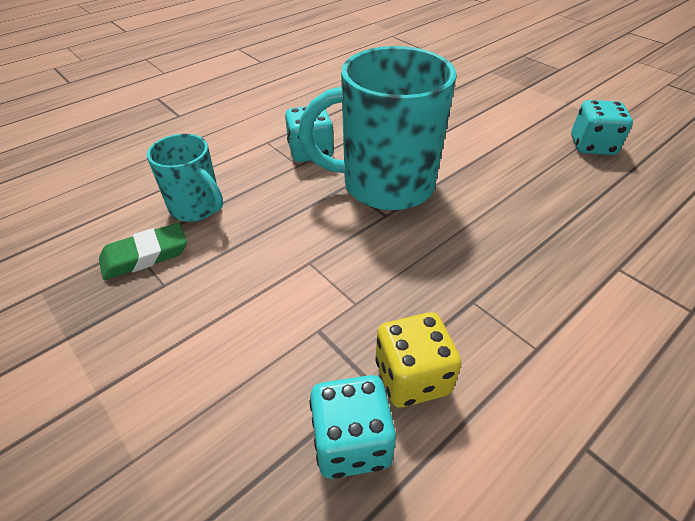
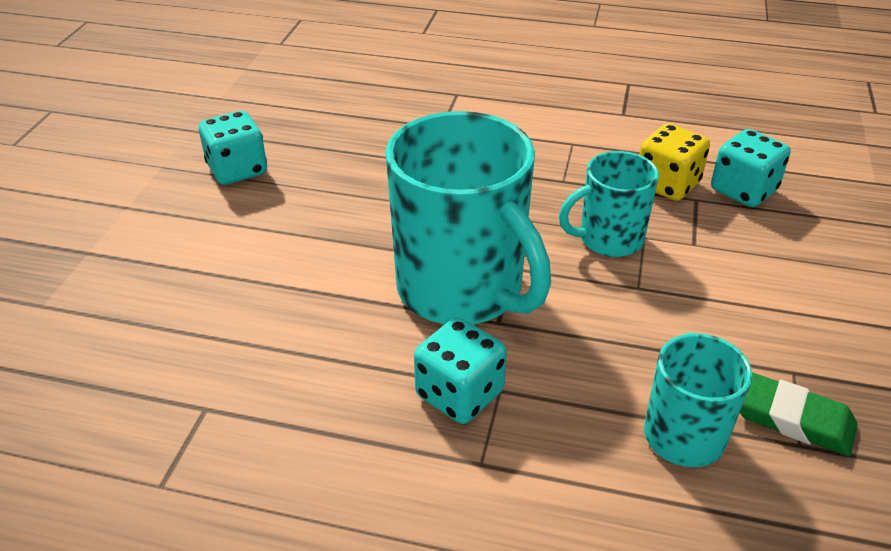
camera: 125 degrees left, 5 degrees down
(371, 279) = (608, 239): none -> turquoise mug

